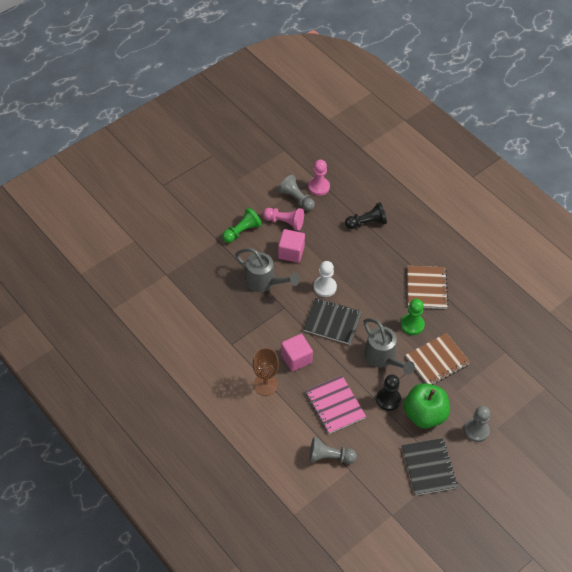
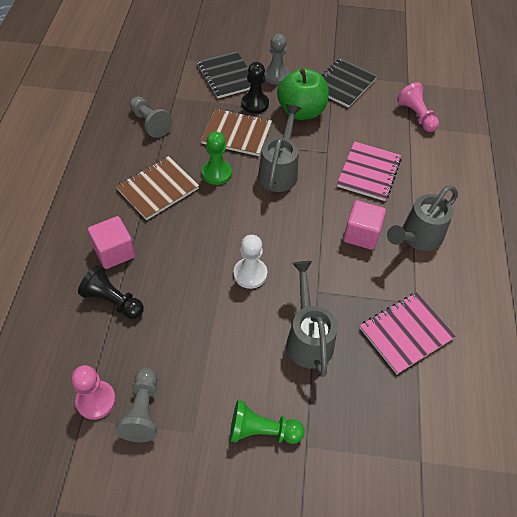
camera: 135 degrees left, 0 degrees up
(222, 324) = (405, 333): none -> pink notebook
(265, 384) = (417, 237): brown goblet -> grey watering can
(284, 222) = (197, 391): pink pawn -> pink pawn (416, 116)
(291, 252) = (237, 345): pink cube -> pink cube (114, 252)
(329, 457) = (417, 144): grey pawn -> grey pawn (150, 123)
(332, 322) = (286, 236): black notebook -> black notebook (227, 76)
(388, 399) = (317, 141): black pawn -> black pawn (255, 104)

